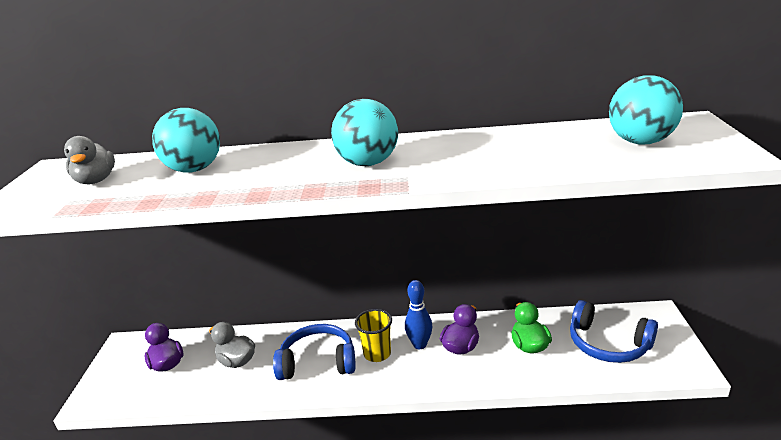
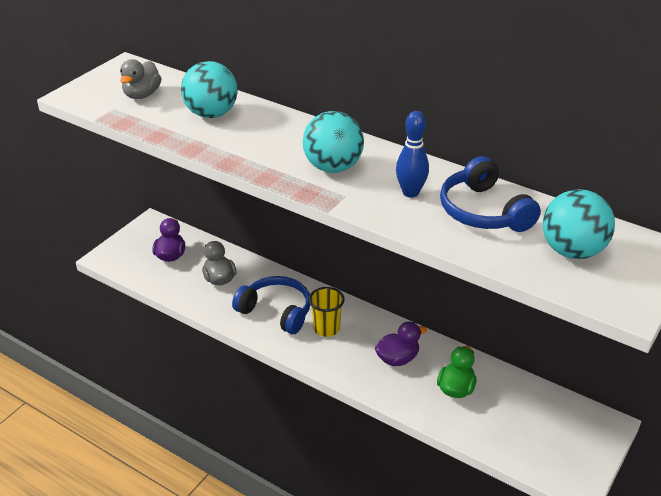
camera: 30 degrees right, 10 degrees up
(419, 344) = (366, 339): blue bowling pin -> blue bowling pin (410, 193)
(608, 344) = (527, 424): blue headphones -> blue headphones (483, 211)

